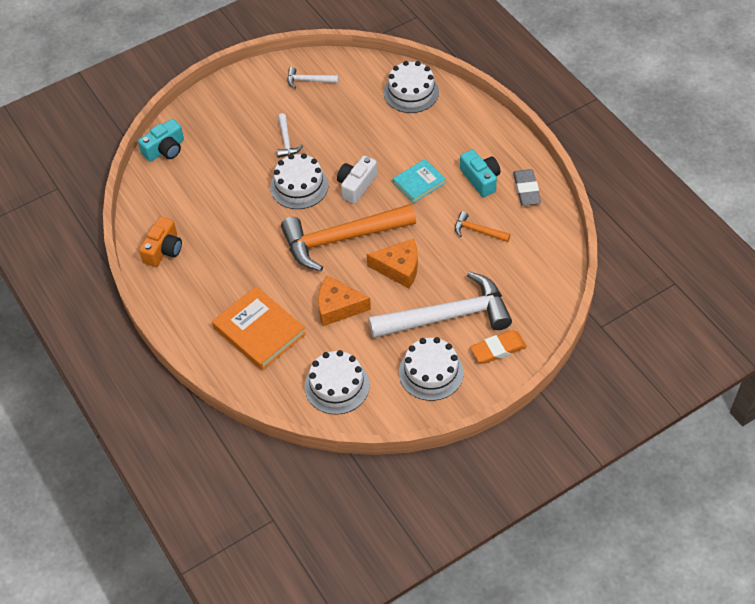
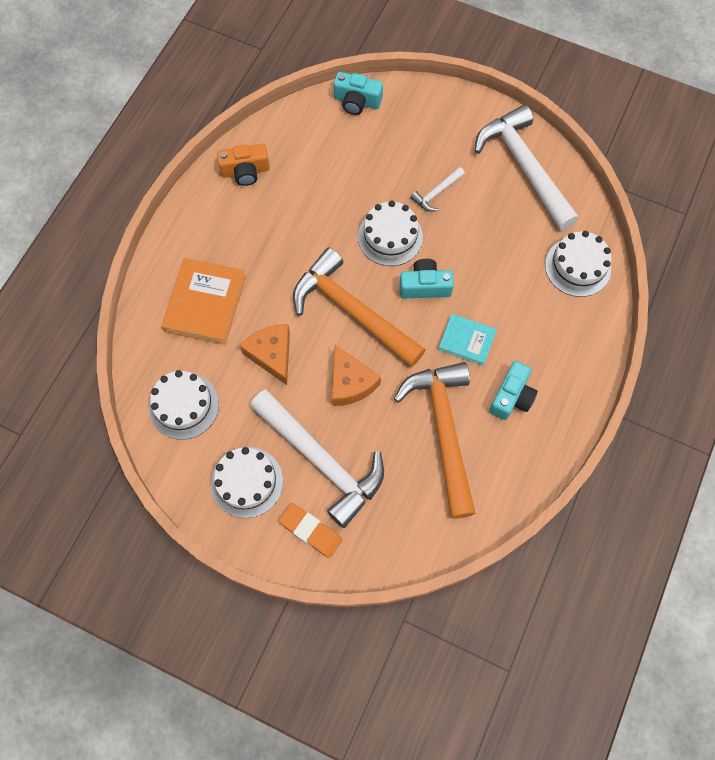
camera: 55 degrees right, 15 degrees up
(309, 80) = (524, 167): white hammer -> white hammer, size x2.32
(356, 185) = (425, 286): white camera -> turquoise camera
(478, 231) = (443, 431): orange hammer -> orange hammer, size x2.32
(526, 190) = (528, 450): grey eraser -> none

